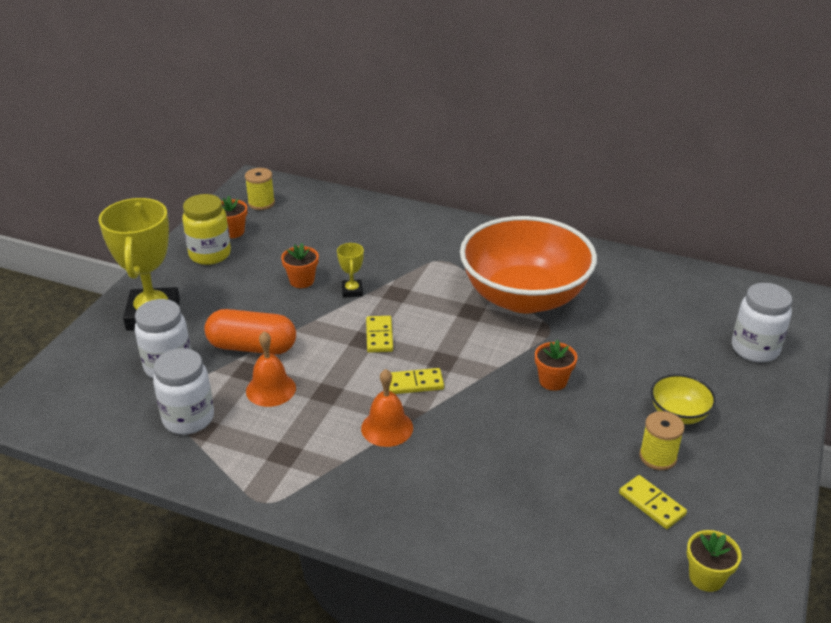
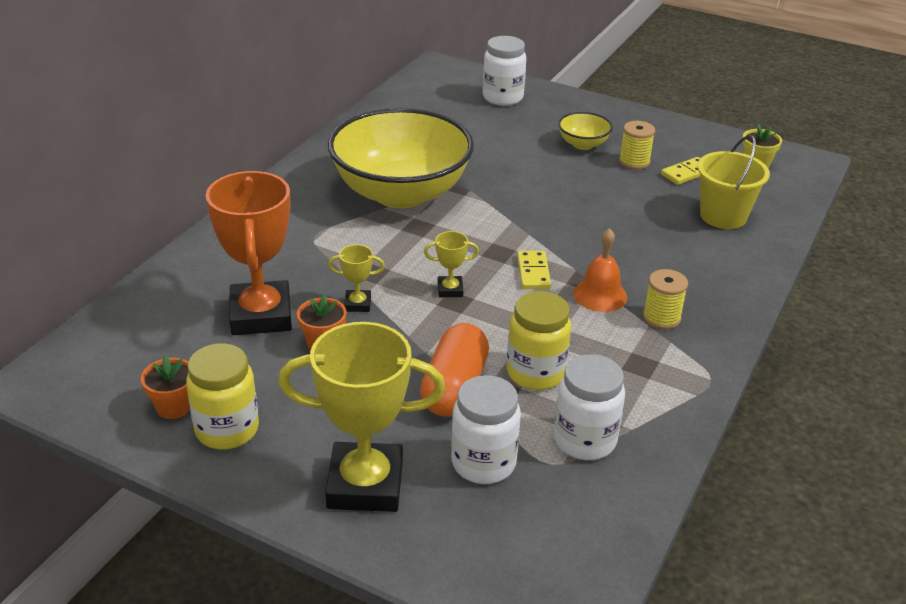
camera: 85 degrees left, 0 degrees up
(261, 203) = (105, 377): yellow spool -> yellow spool (661, 318)
(271, 389) = (535, 373): orange bell -> yellow jar
(332, 250) = (261, 315): none -> orange trophy
(379, 336) = (450, 290): yellow domino -> yellow trophy
(524, 297) = (401, 193): orange bowl -> yellow bowl
(553, 381) = (536, 195): orange flower pot -> none
(563, 532) = (723, 216): none -> yellow bucket

